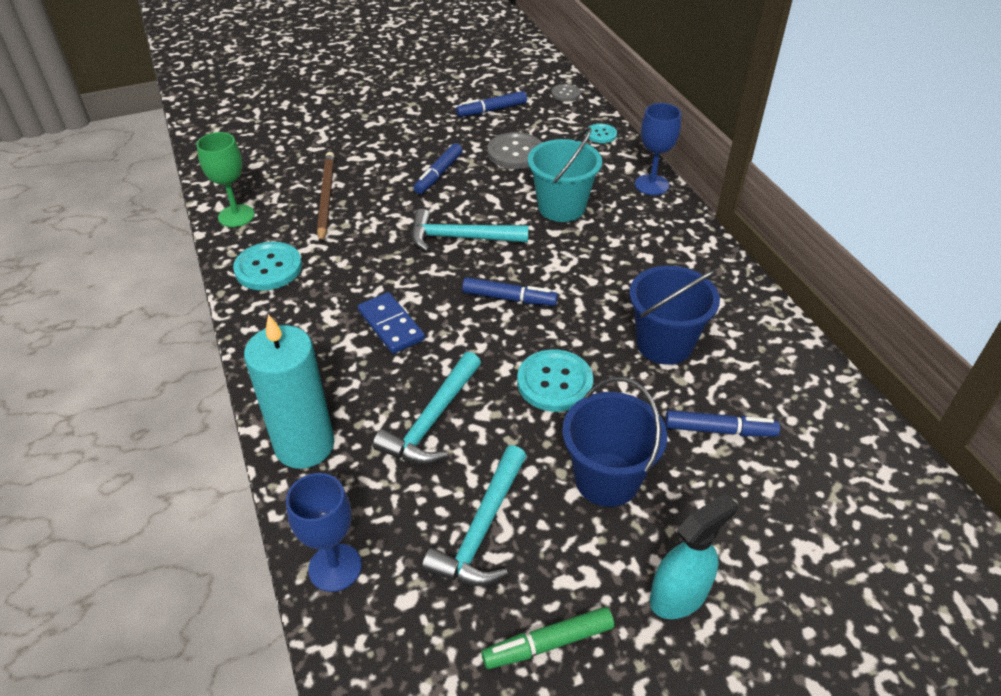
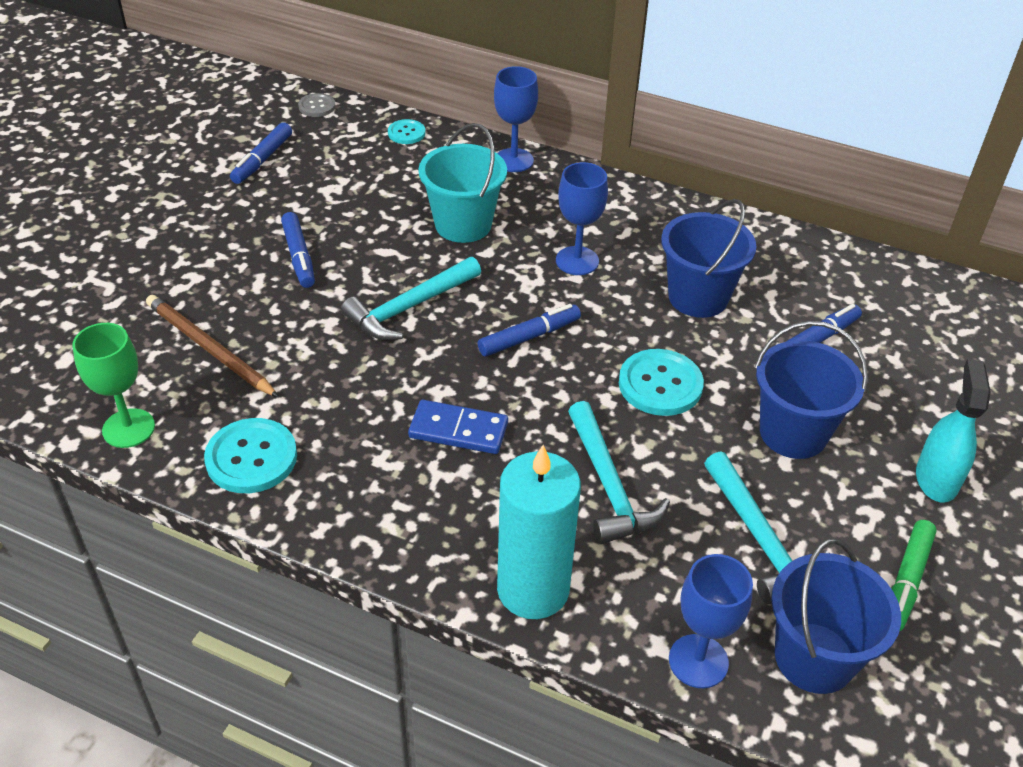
camera: 45 degrees left, 0 degrees up
(408, 632) = (814, 658): none -> blue bucket
(515, 153) = (347, 193): grey button -> none
(607, 270) = (577, 261): none -> blue goblet

